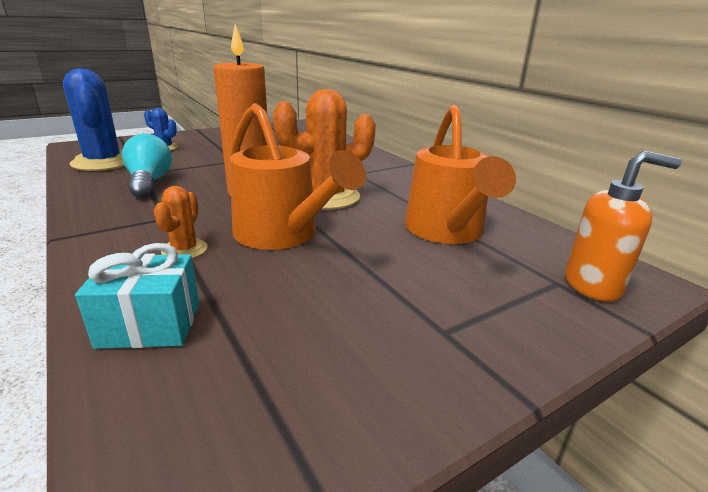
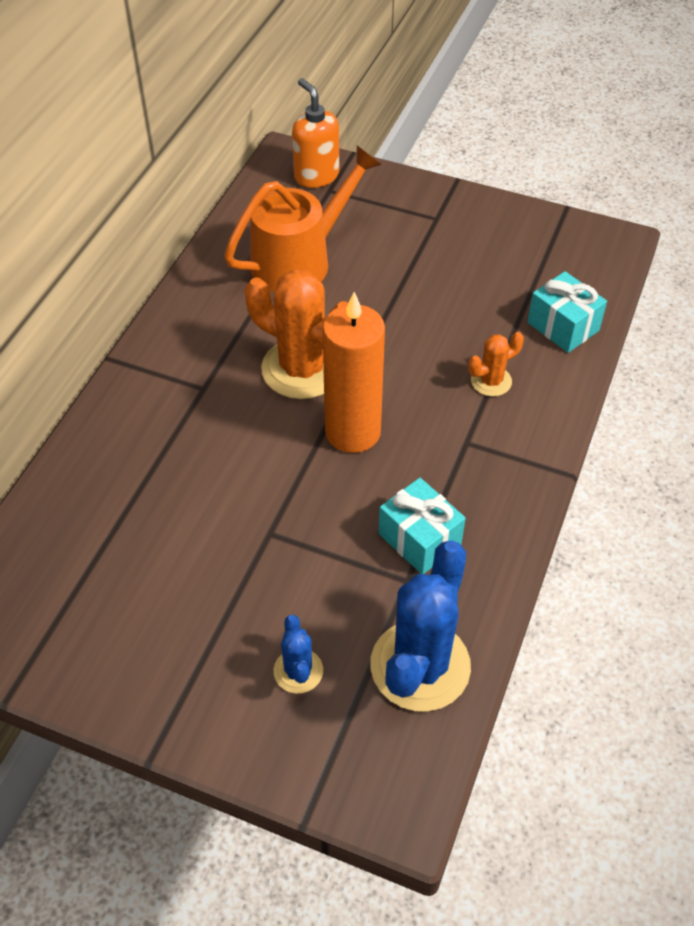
camera: 125 degrees left, 25 degrees up
(149, 182) = (419, 539): turquoise light bulb -> turquoise gift
(283, 235) = (409, 345): orange watering can -> none

